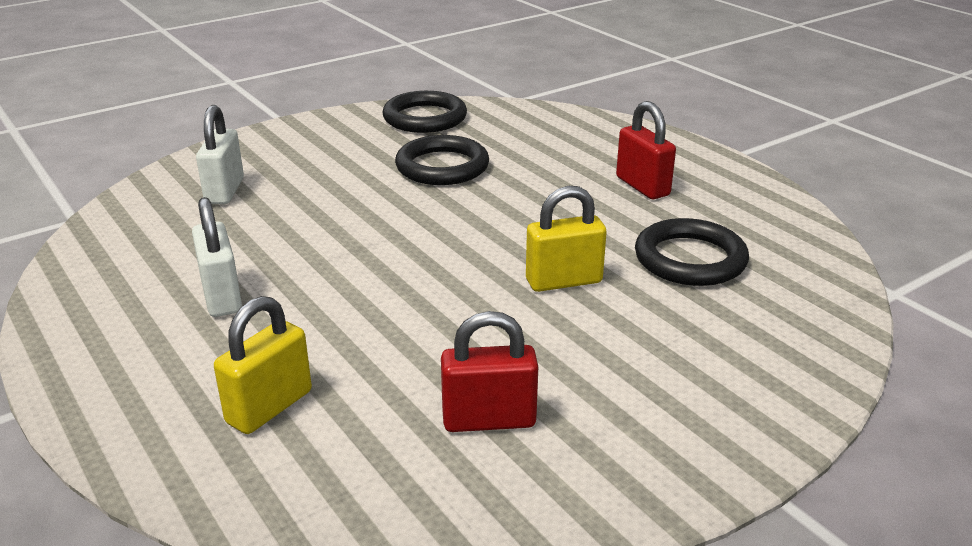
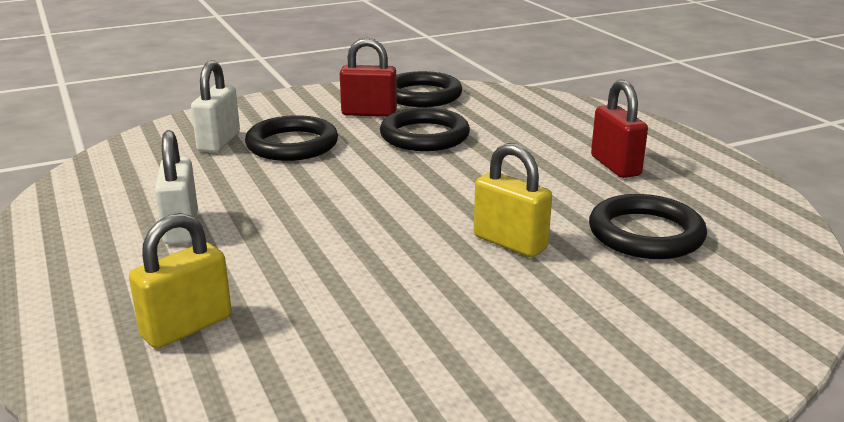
camera: 10 degrees right, 5 degrees down
(306, 188) = (292, 145): none -> black ring
(489, 420) = (393, 361): red padlock -> red padlock (369, 113)
(563, 281) = (510, 243): yellow padlock -> yellow padlock turned 45 degrees clockwise

